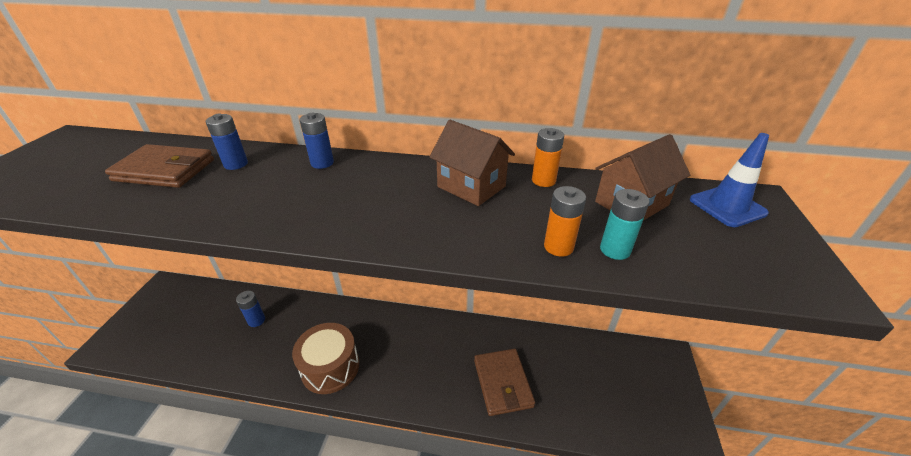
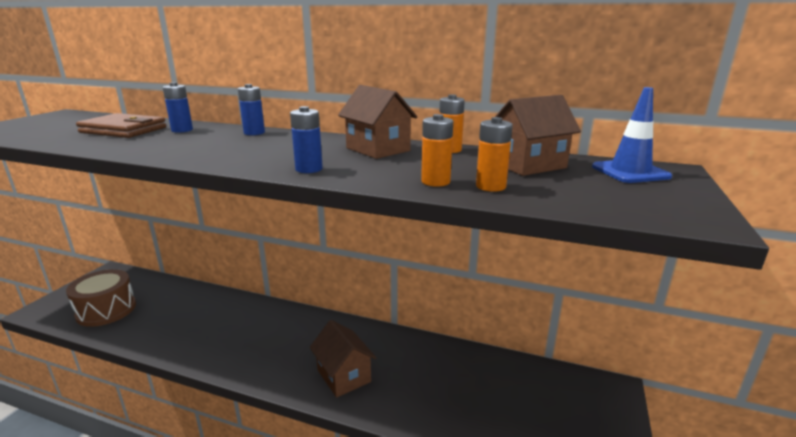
camera: 10 degrees right, 15 degrees down
(256, 320) = (180, 306): blue battery -> blue battery (309, 169)
(330, 367) = (235, 352): brown drum -> brown drum (106, 310)
(441, 379) = (344, 376): none -> brown house
(502, 383) = (409, 388): brown wallet -> none
(615, 250) = (490, 186): turquoise battery -> orange battery

